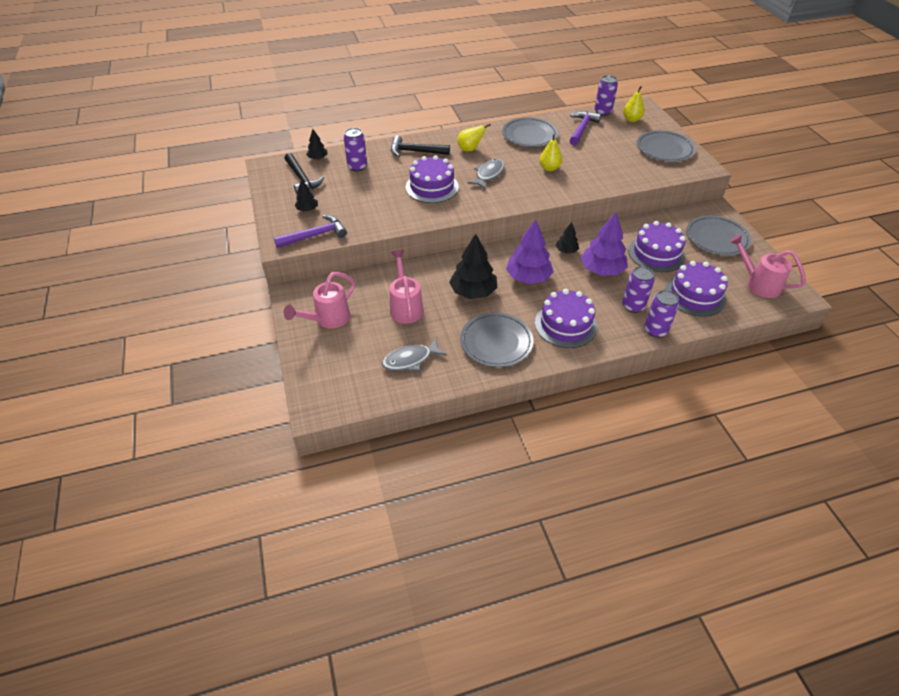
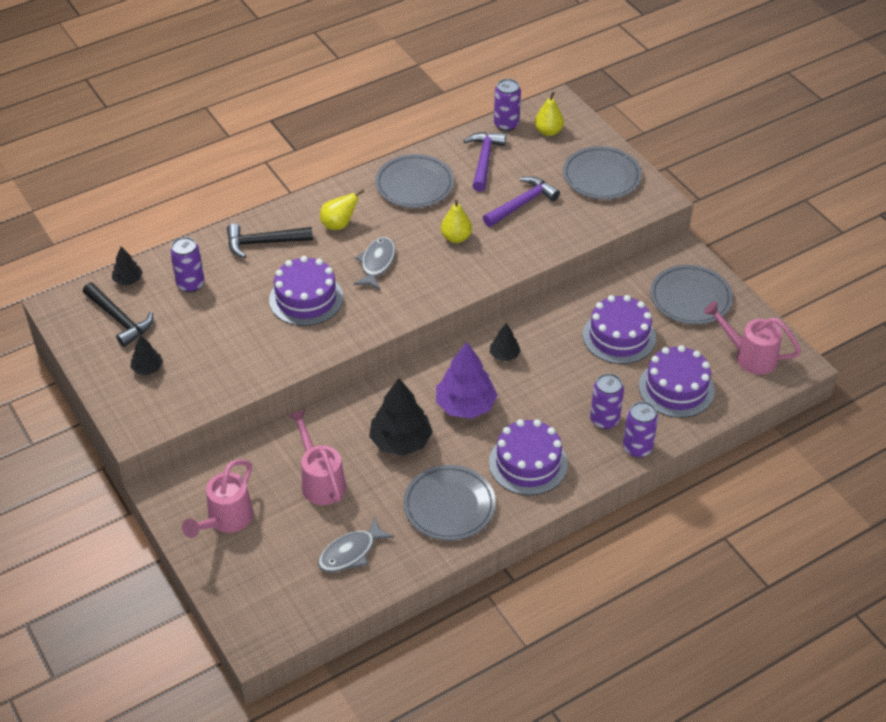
camera: 15 degrees left, 0 degrees up
(315, 235) = (174, 407): purple hammer -> purple hammer (522, 204)
(602, 270) = (556, 375): purple tree -> none

